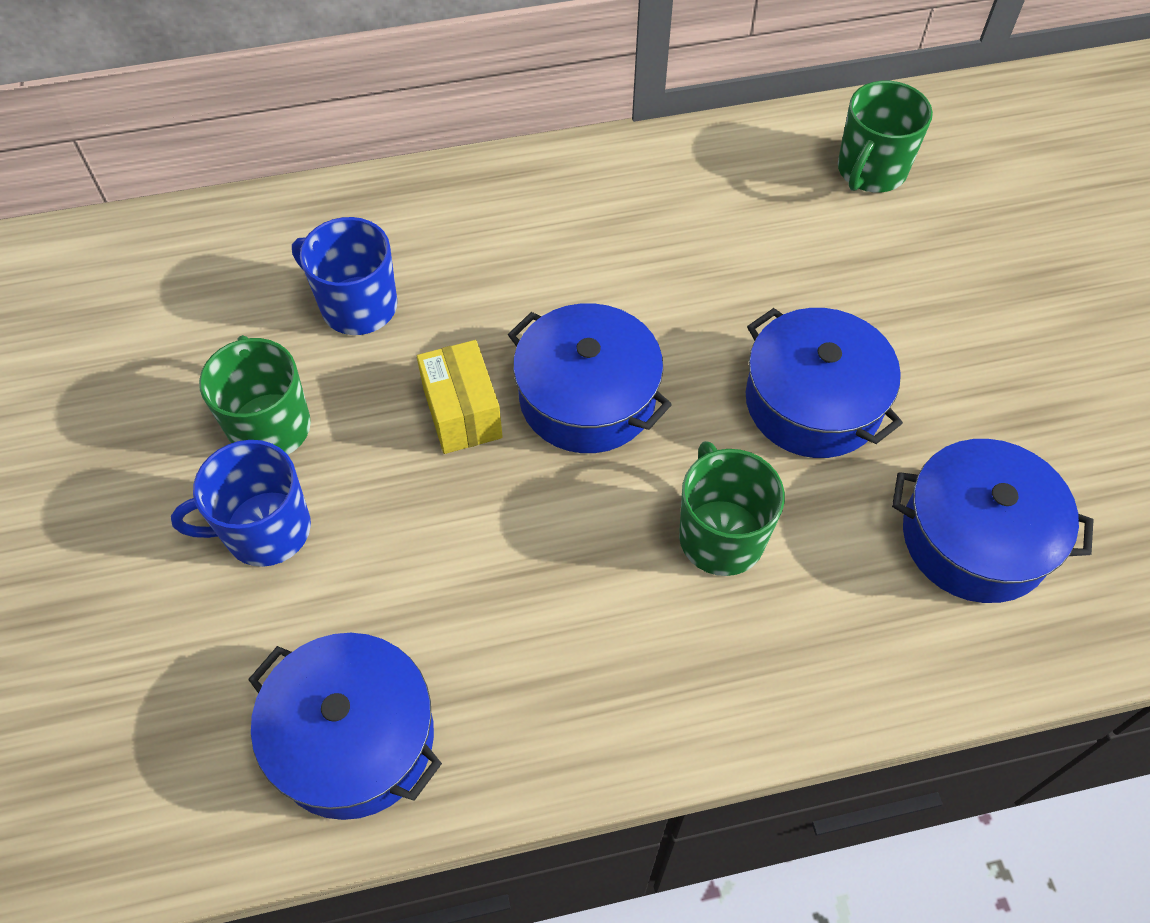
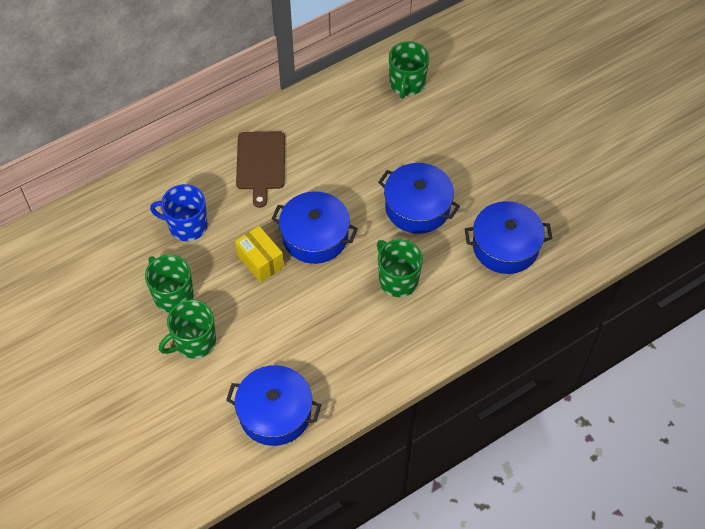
camera: 20 degrees left, 0 degrees up
(265, 530) = (194, 342): blue mug -> green mug
(541, 235) = (260, 164): none -> brown cutting board

